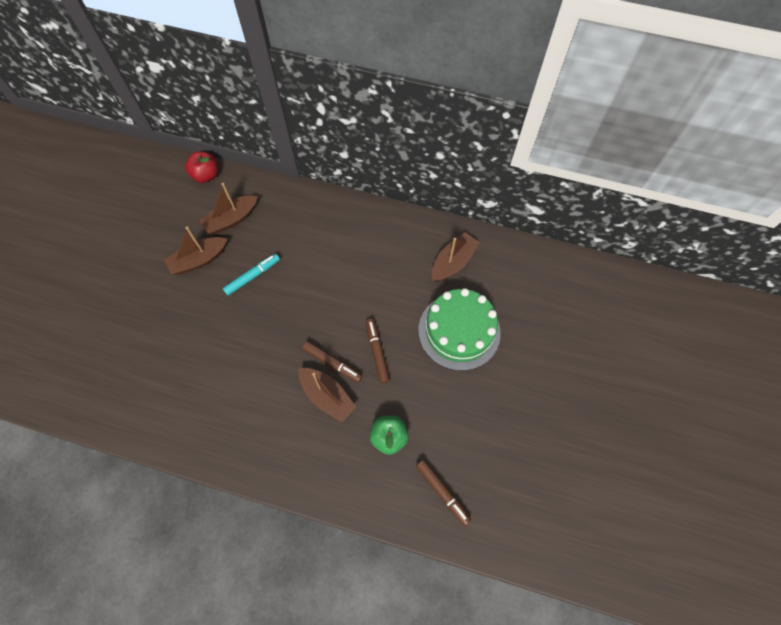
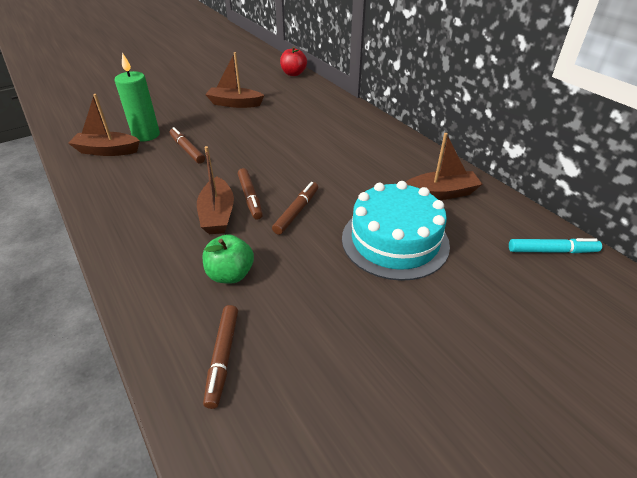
camera: 40 degrees right, 25 degrees down
(168, 358) = (146, 135): none -> green candle
(226, 349) = (187, 150): none -> brown marker
(231, 219) = (282, 96): brown boat -> brown boat (107, 151)
(252, 276) = (258, 125): turquoise marker -> turquoise marker (552, 251)
(459, 331) = (395, 241): green cake -> turquoise cake

